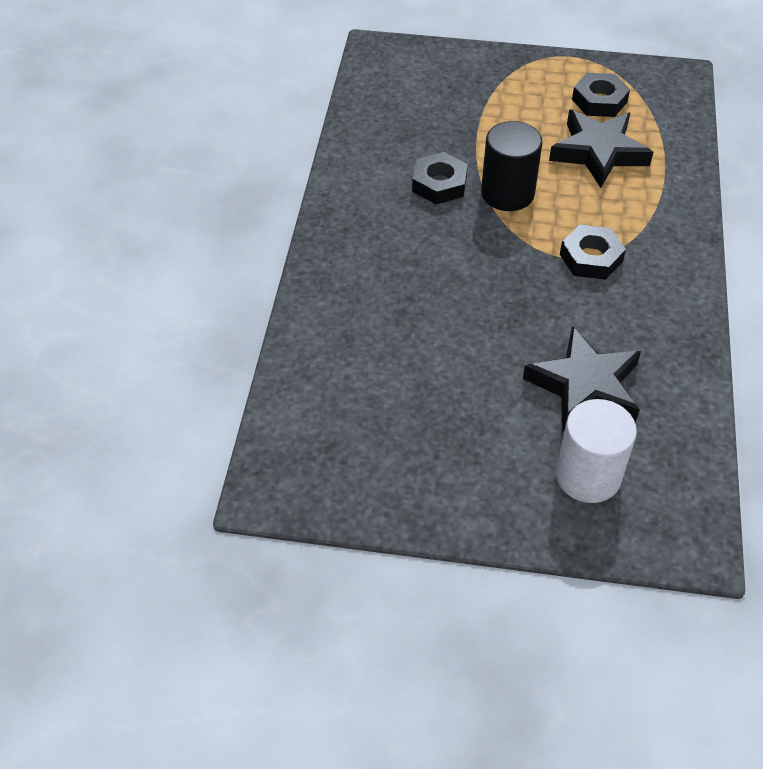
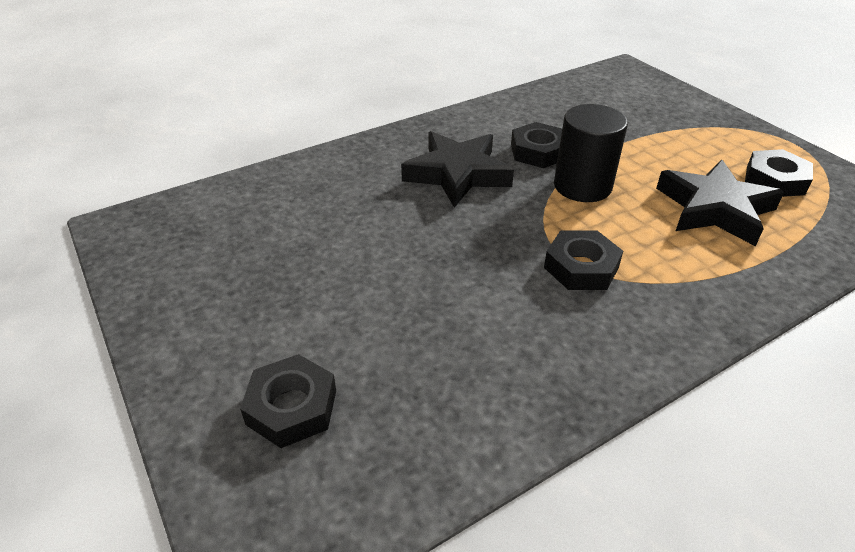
camera: 50 degrees right, 10 degrees down
(585, 386) = (412, 344): black star -> black star (457, 174)
(588, 476) = (292, 407): white cylinder -> black nut

